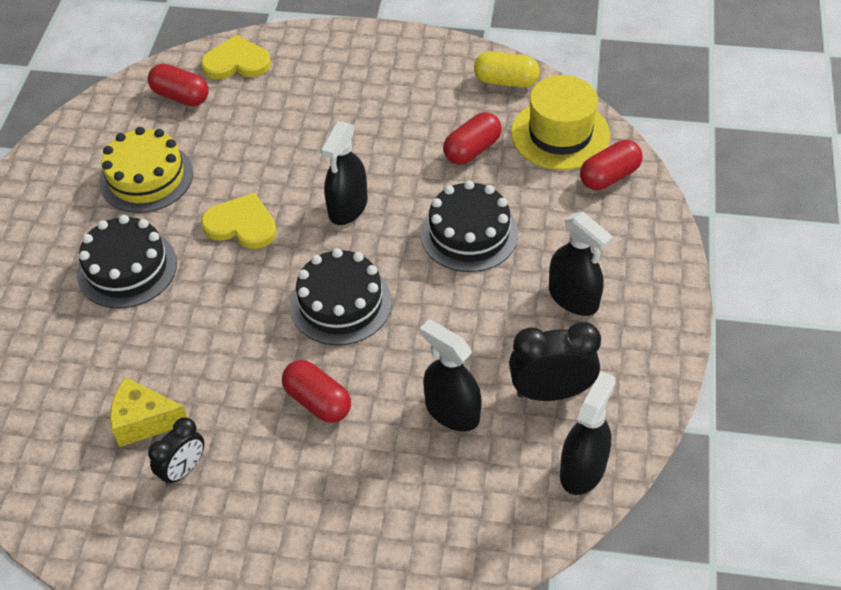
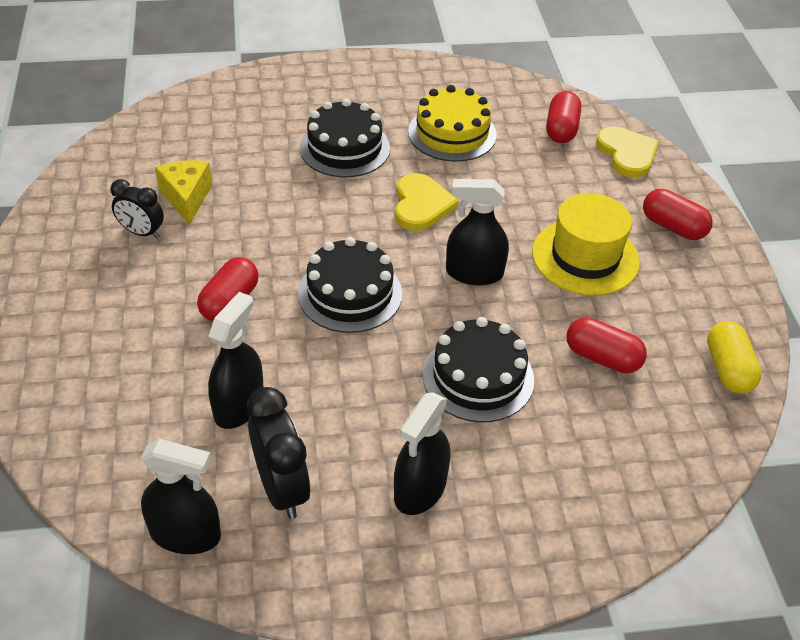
camera: 70 degrees right, 5 degrees down
(560, 134) = (670, 436): yellow hat -> yellow hat (585, 257)
(609, 176) = (625, 498): red capsule -> red capsule (673, 227)

